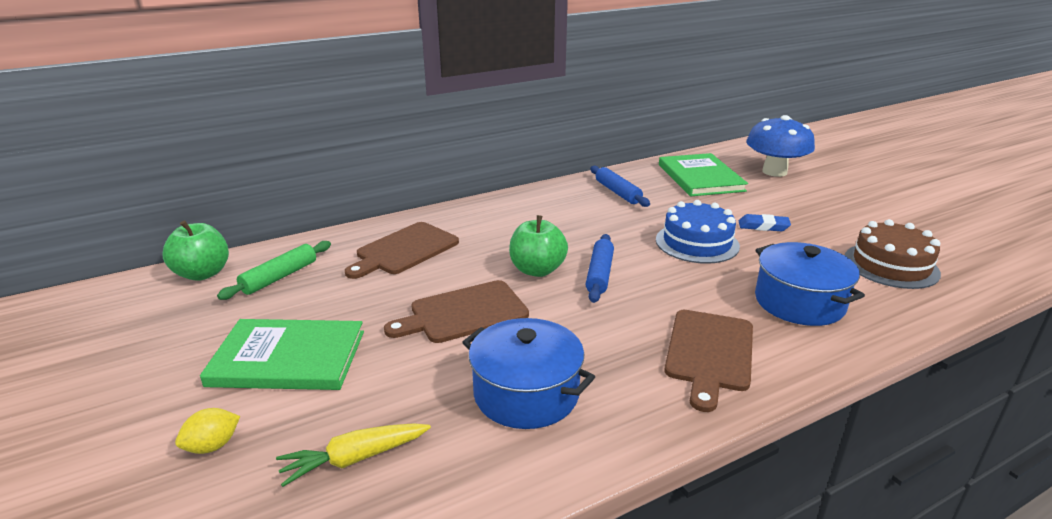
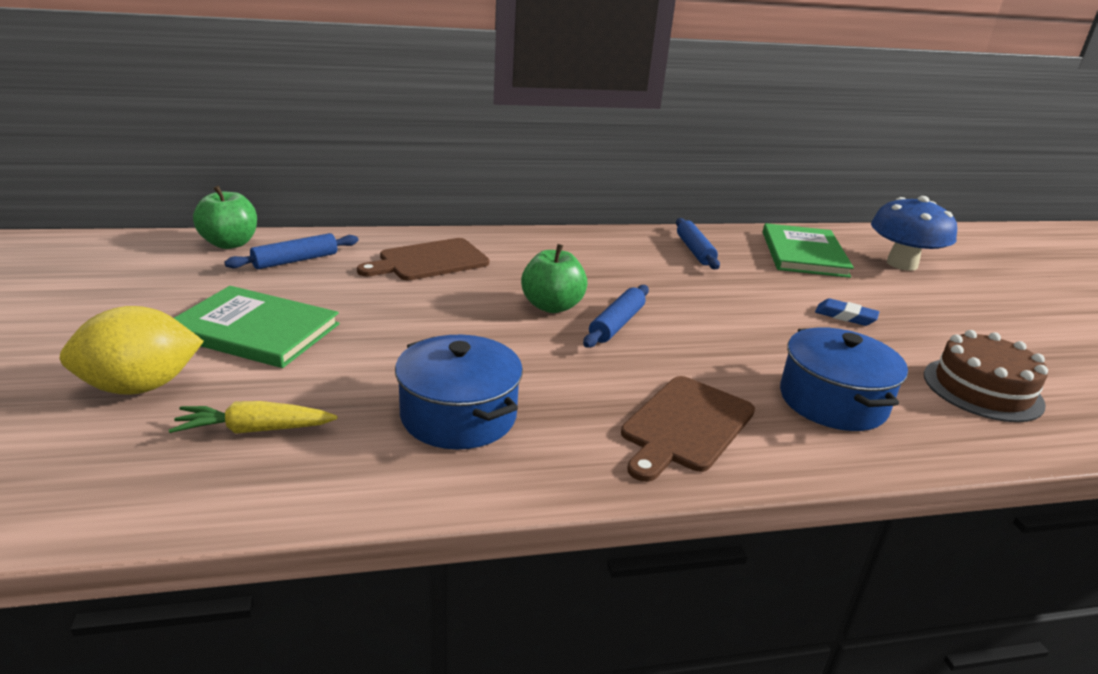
camera: 15 degrees right, 0 degrees up
(212, 446) = (140, 387): yellow lemon -> yellow lemon, size x2.04
(279, 277) = (295, 260): green rolling pin -> blue rolling pin
(464, 313) = (448, 329): brown cutting board -> none
(697, 243) = (751, 317): blue cake -> none

